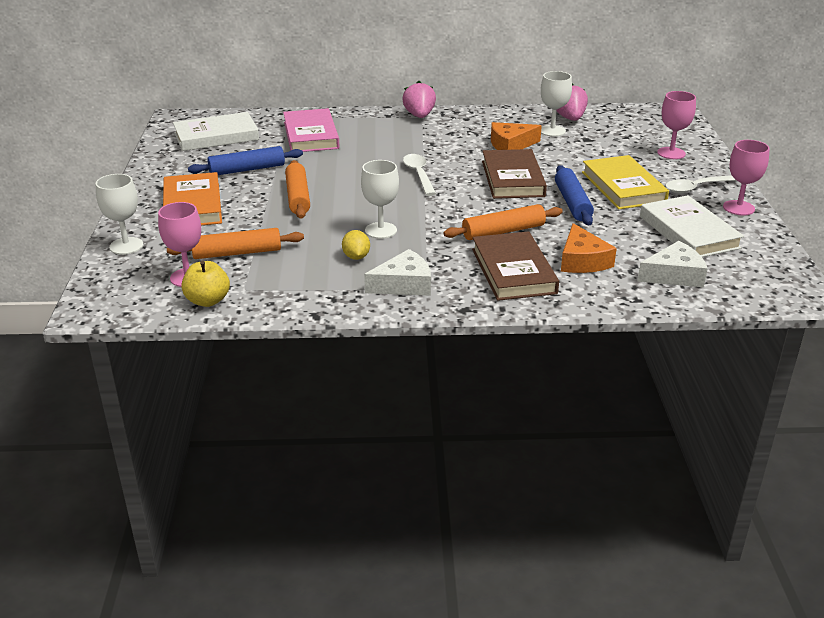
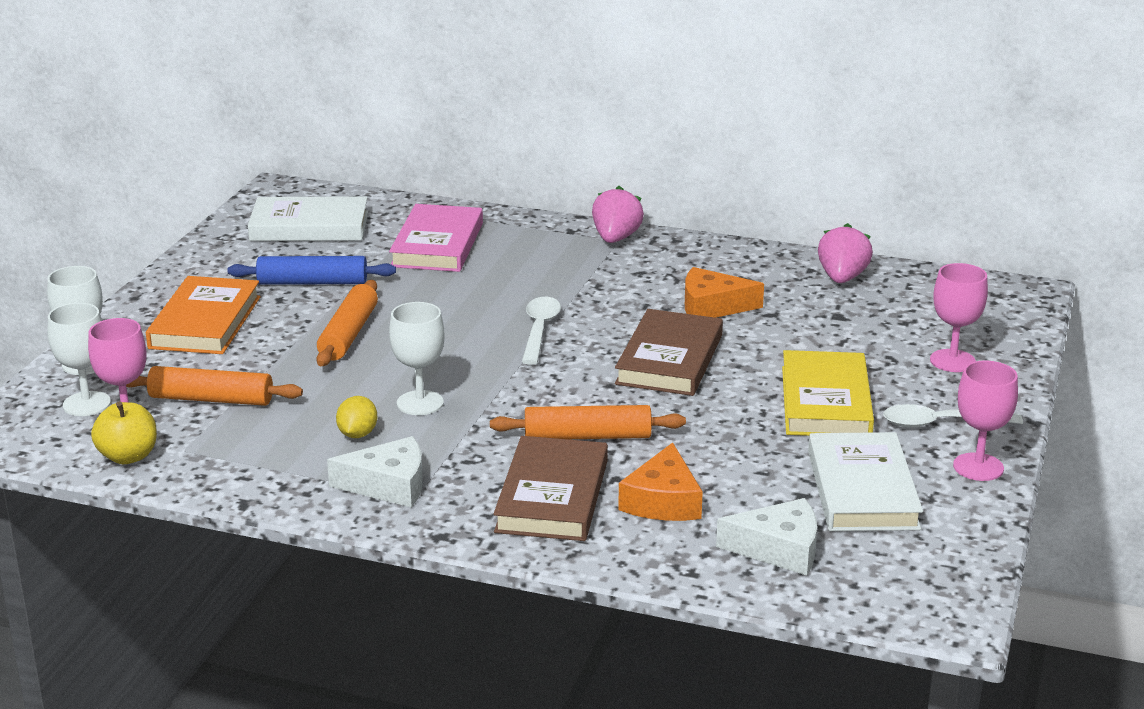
camera: 20 degrees right, 5 degrees down
(552, 131) = (796, 294): white goblet -> white goblet (86, 404)
(572, 203) = (726, 412): blue rolling pin -> none

